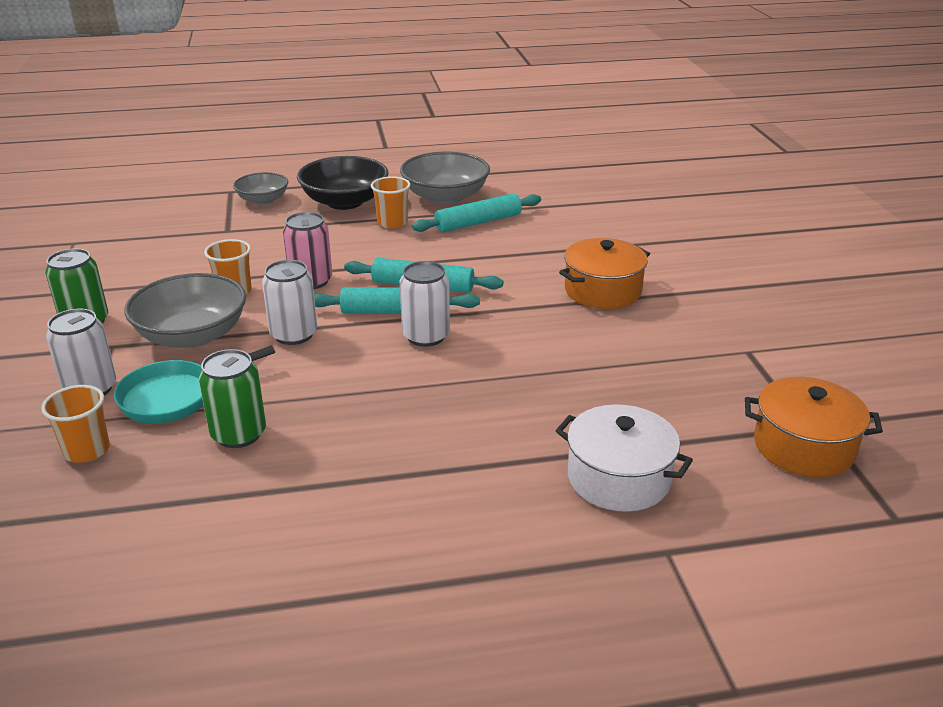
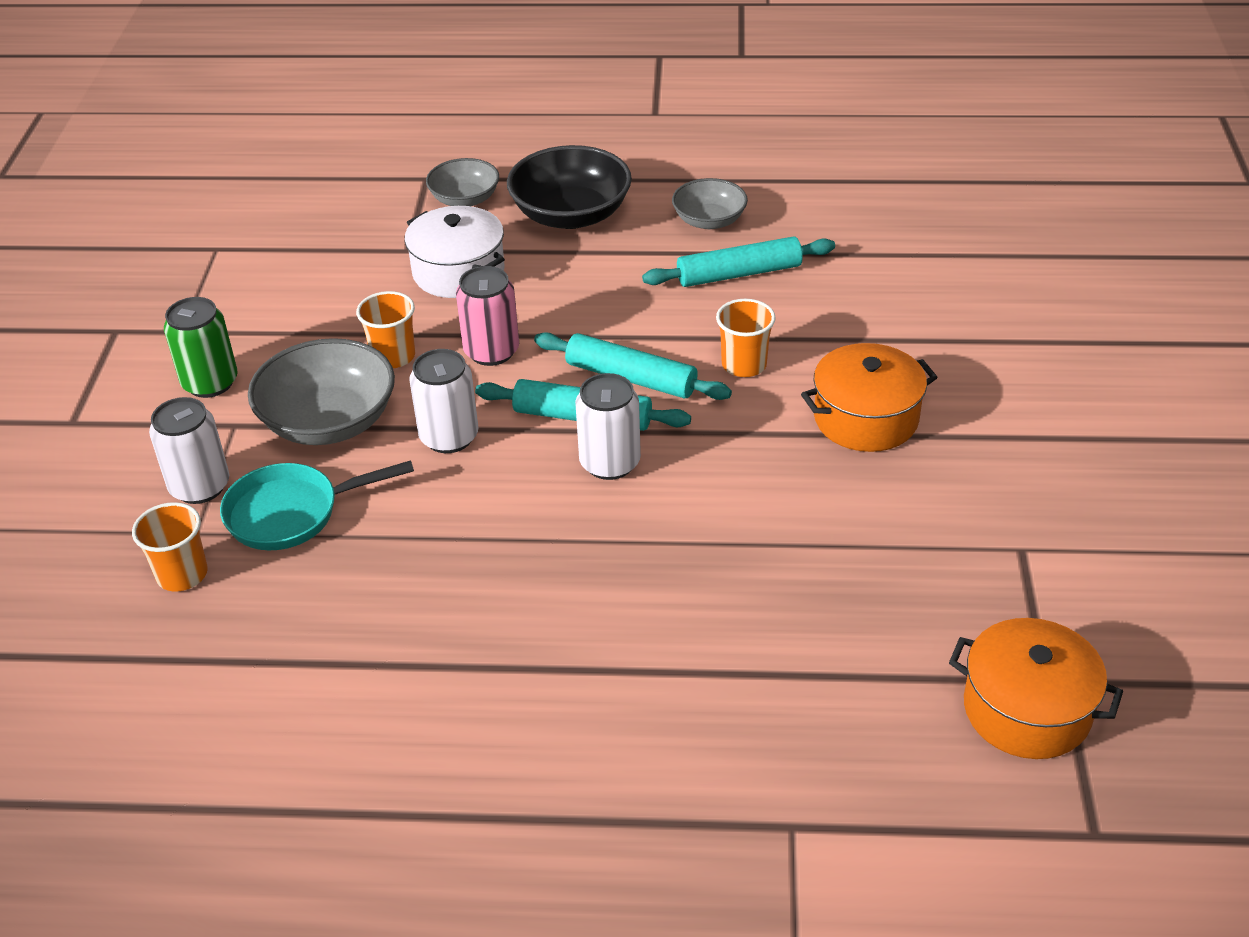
camera: 15 degrees right, 10 degrees up
(238, 434) = (351, 578): green can -> none
(392, 222) = (623, 260): orange cup -> orange cup (744, 365)
(445, 197) = (709, 220): grey bowl -> grey bowl, size x0.60
(618, 478) = (774, 715): white pot -> white pot (458, 272)

